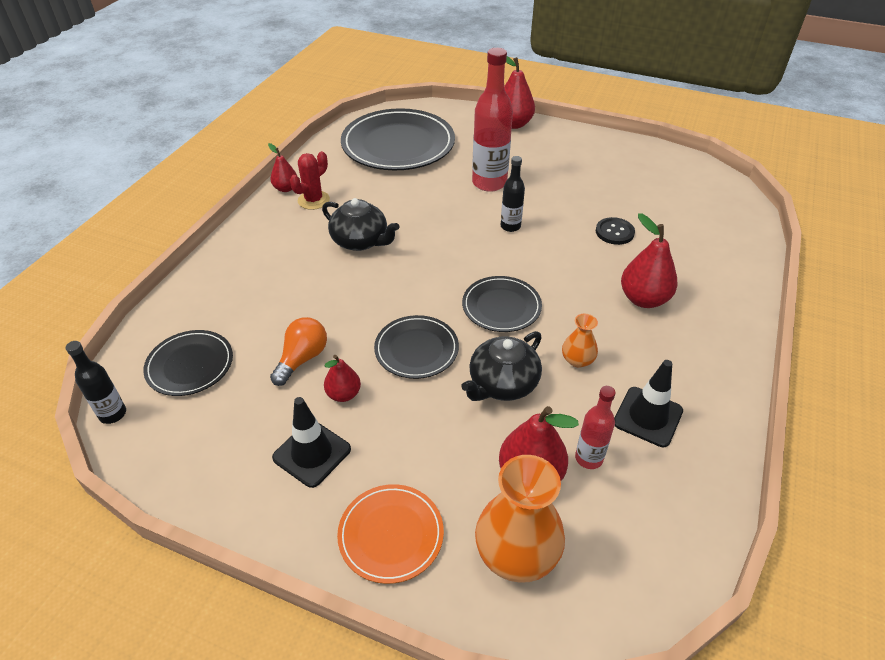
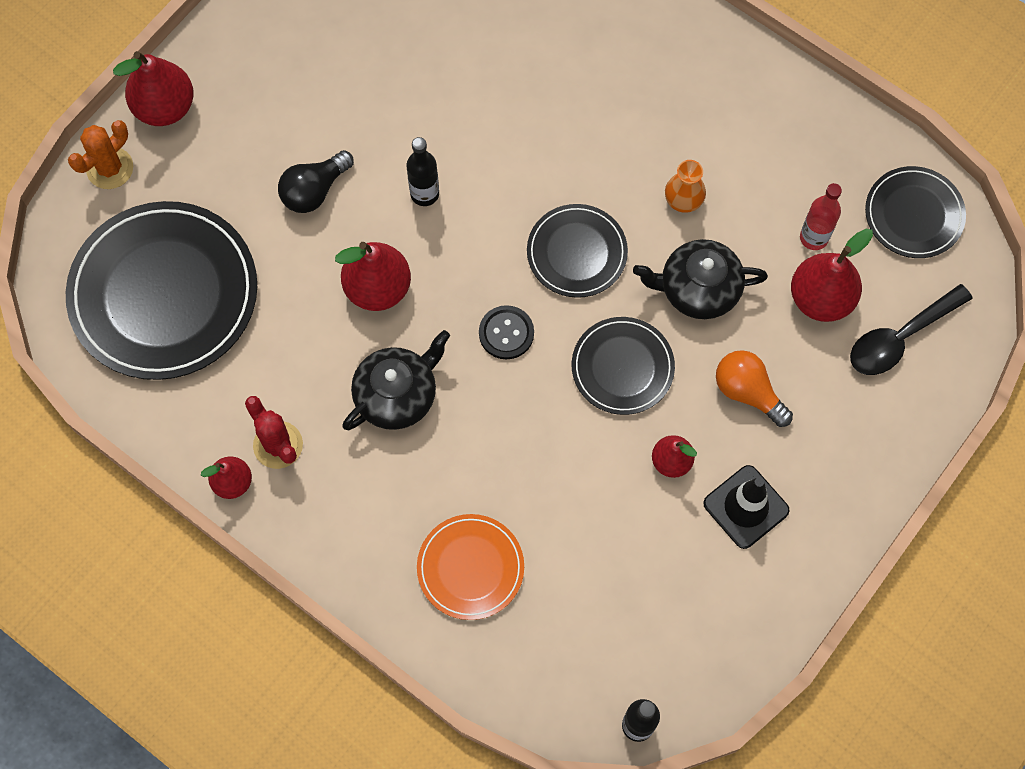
camera: 75 degrees left, 25 degrees up
(190, 365) = (580, 635): black plate -> black plate (914, 214)
(302, 359) = (604, 500): orange light bulb -> orange light bulb (748, 392)
(391, 534) = (858, 445): orange plate -> orange plate (470, 568)
(466, 115) = (110, 168): none -> orange cactus
(489, 183) = (314, 190): red bottle -> black light bulb
(502, 383) = (698, 289): black teapot -> black teapot turned 120 degrees clockwise
(516, 552) = (900, 338): orange vase -> black spoon
(614, 232) = (476, 72): black button -> black button (506, 333)
(643, 299) = (607, 91): red pear -> red pear (378, 288)
(648, 417) = (777, 162): black traffic cone -> none

